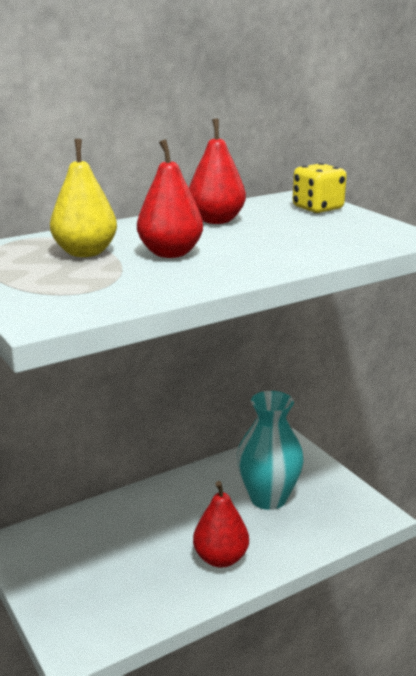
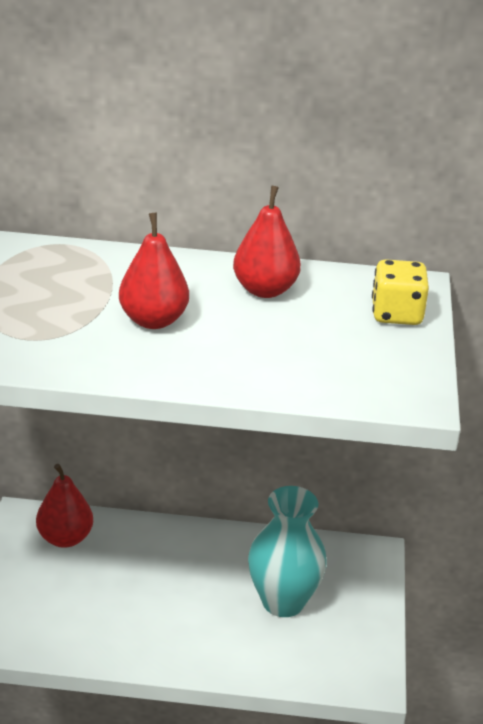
camera: 35 degrees right, 10 degrees up
(85, 253) = (88, 287): yellow pear -> none
(220, 558) = (173, 633): red pear -> red pear (65, 538)

